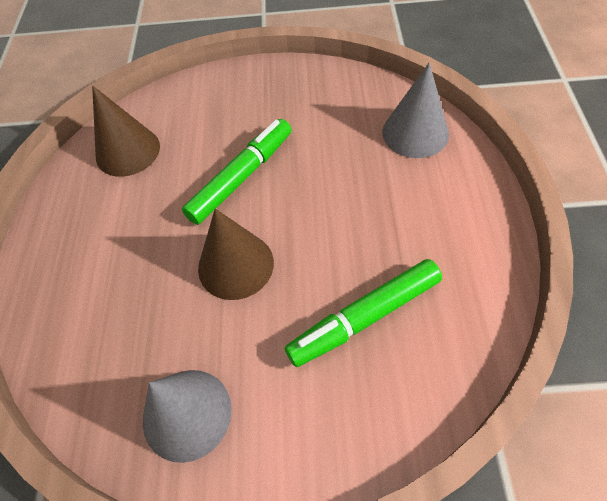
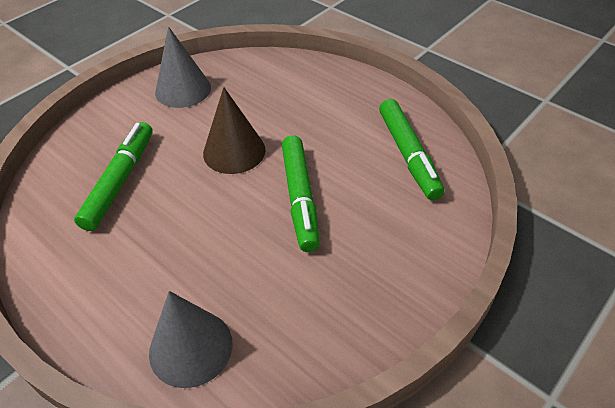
camera: 130 degrees right, 10 degrees down
(128, 151) = (408, 155): brown cone -> green marker

